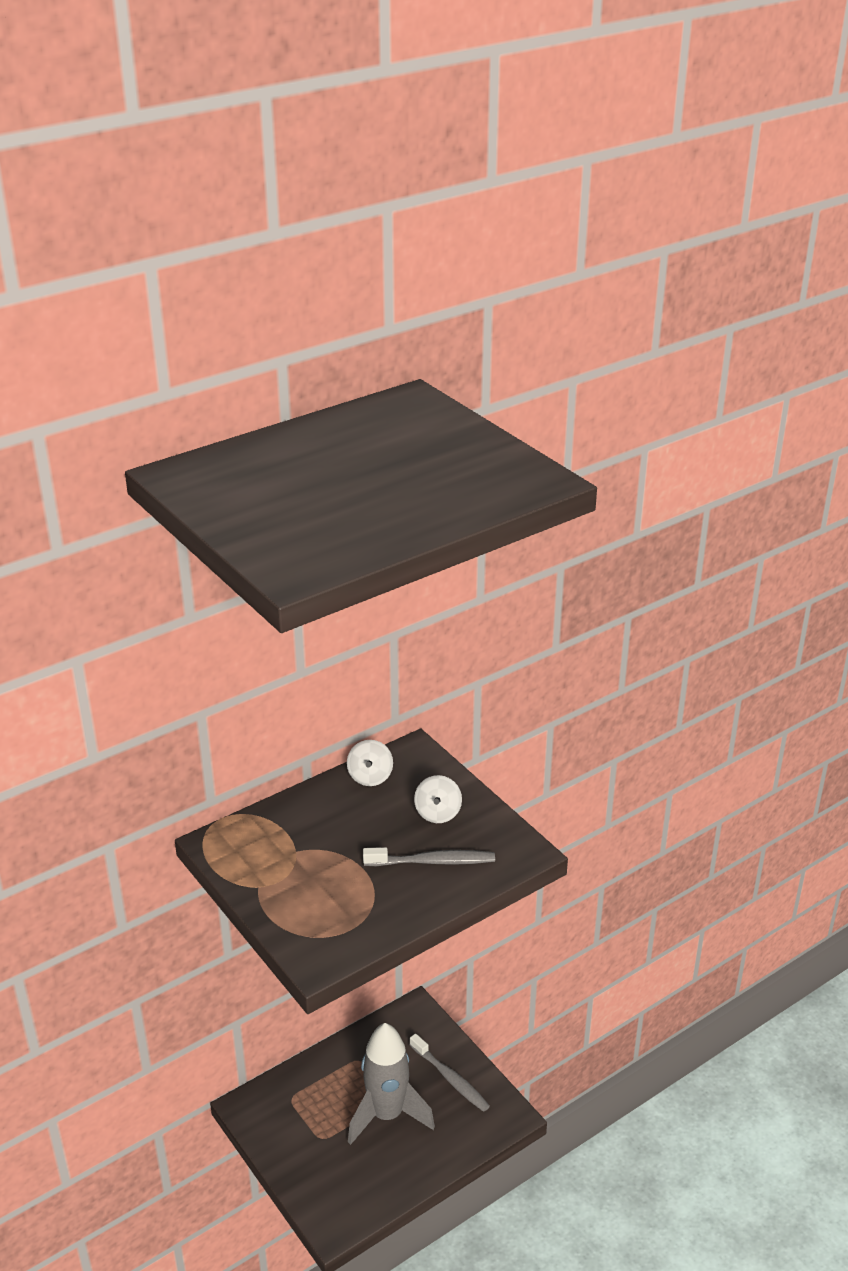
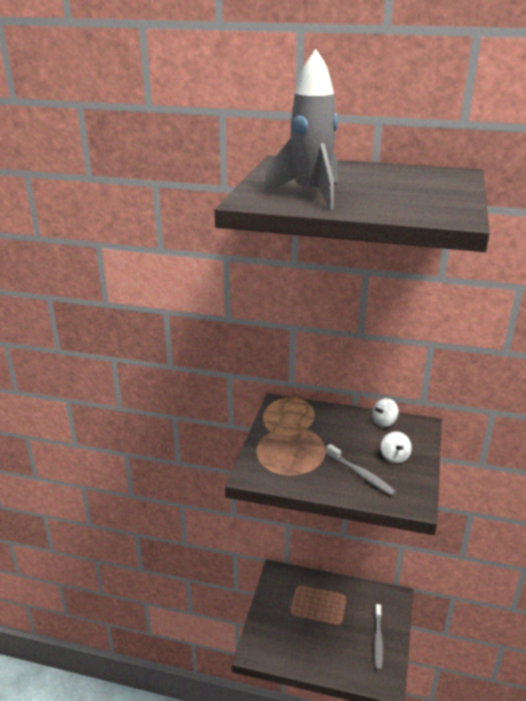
camera: 50 degrees right, 5 degrees down
(387, 1115) = (329, 629): grey rocket -> grey rocket (310, 195)
(438, 813) = (394, 457): white spinning top -> white spinning top turned 60 degrees counterclockwise

